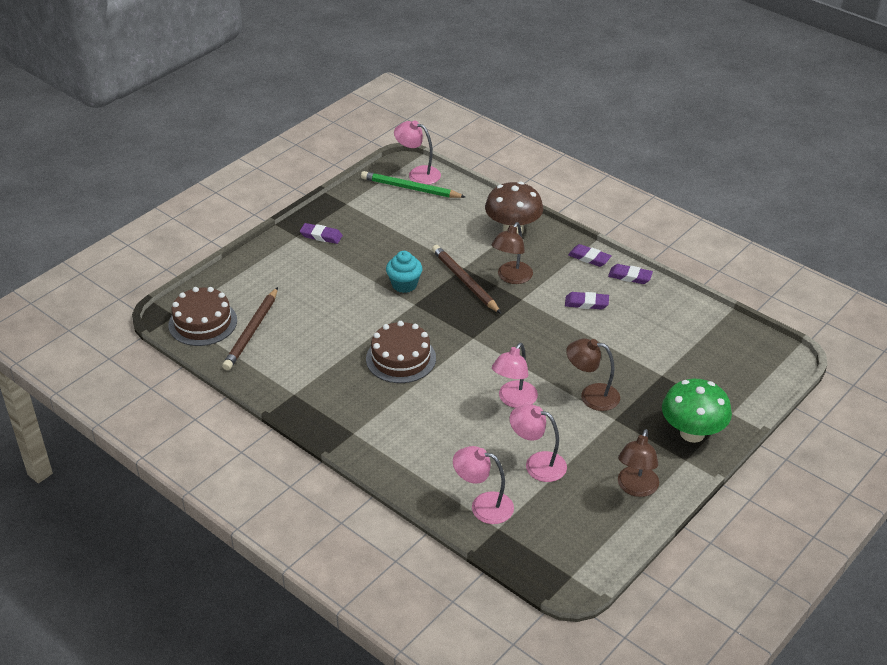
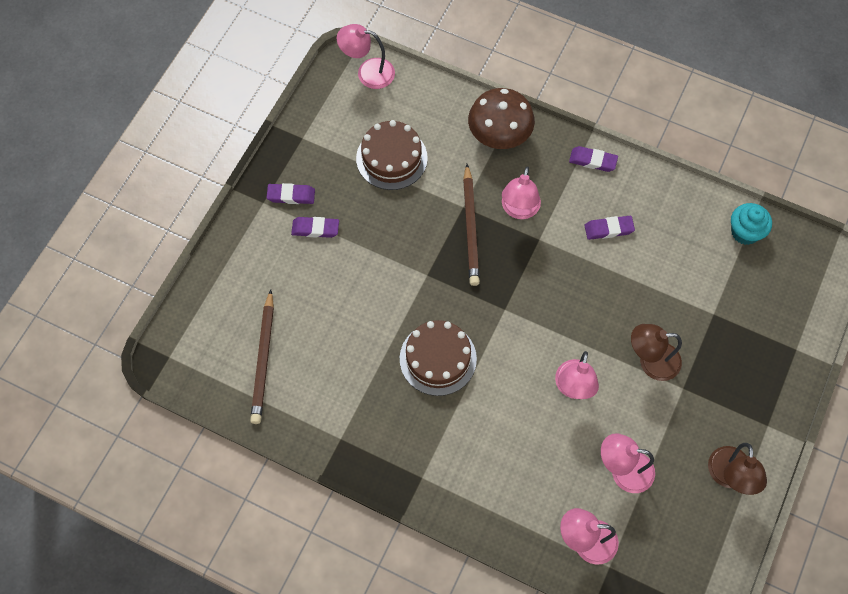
camera: 15 degrees left, 25 degrees up
(203, 322) = (204, 360): brown cake -> brown cake (391, 158)
(404, 284) = (407, 248): turquoise cupcake -> turquoise cupcake (745, 232)
(410, 188) = (367, 97): green pencil -> none
(465, 281) = (471, 228): brown pencil -> brown pencil turned 135 degrees counterclockwise
(511, 277) = (519, 210): brown lamp -> pink lamp
(630, 276) = (643, 178): purple eraser -> purple eraser (315, 229)
(692, 433) = (765, 387): green mushroom -> none

